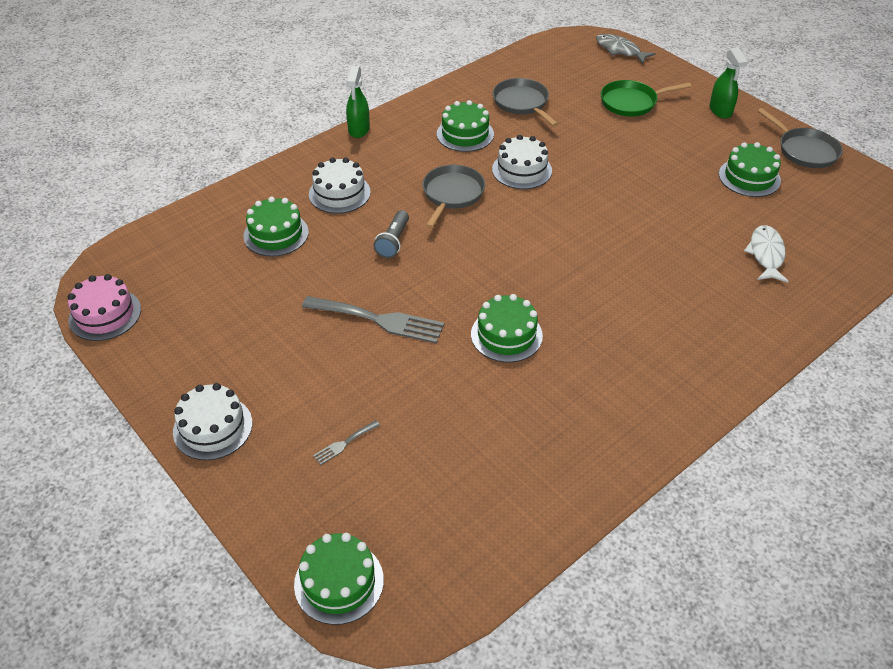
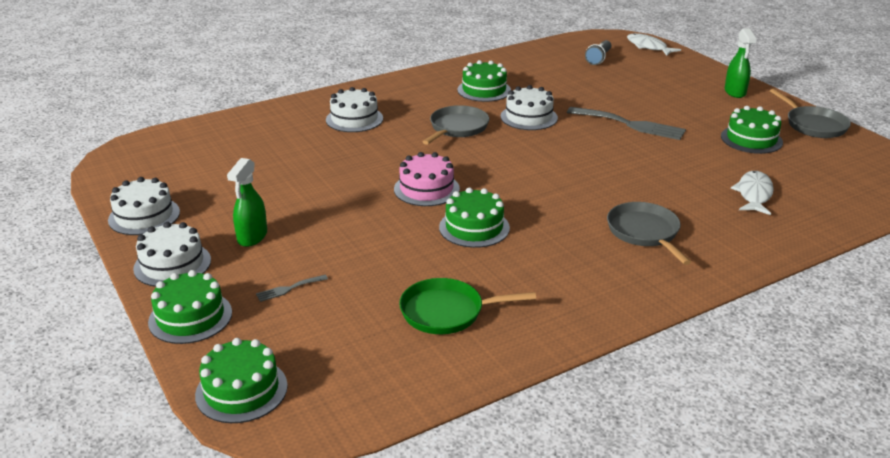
camera: 10 degrees right, 15 degrees down
(105, 314) = (113, 179): pink cake -> pink cake (426, 189)
(158, 363) = (144, 216): none -> white cake
(276, 234) = (286, 141): green cake -> green cake (190, 317)
(359, 129) = (388, 80): green spray bottle -> green spray bottle (252, 237)
(379, 320) = (357, 206): grey fork -> grey fork (631, 124)
(393, 241) = (391, 154): grey flashlight -> grey flashlight (598, 59)
(522, 103) = (544, 74): grey pan -> grey pan (645, 232)
(620, 50) = (648, 47): grey fish -> white fish
(631, 102) = (649, 81): green pan -> green pan (447, 312)

